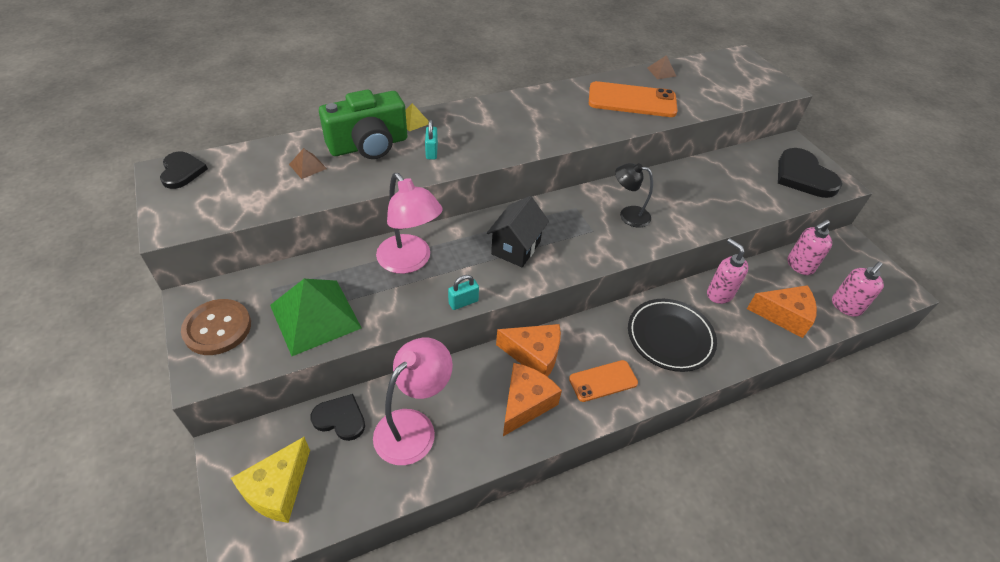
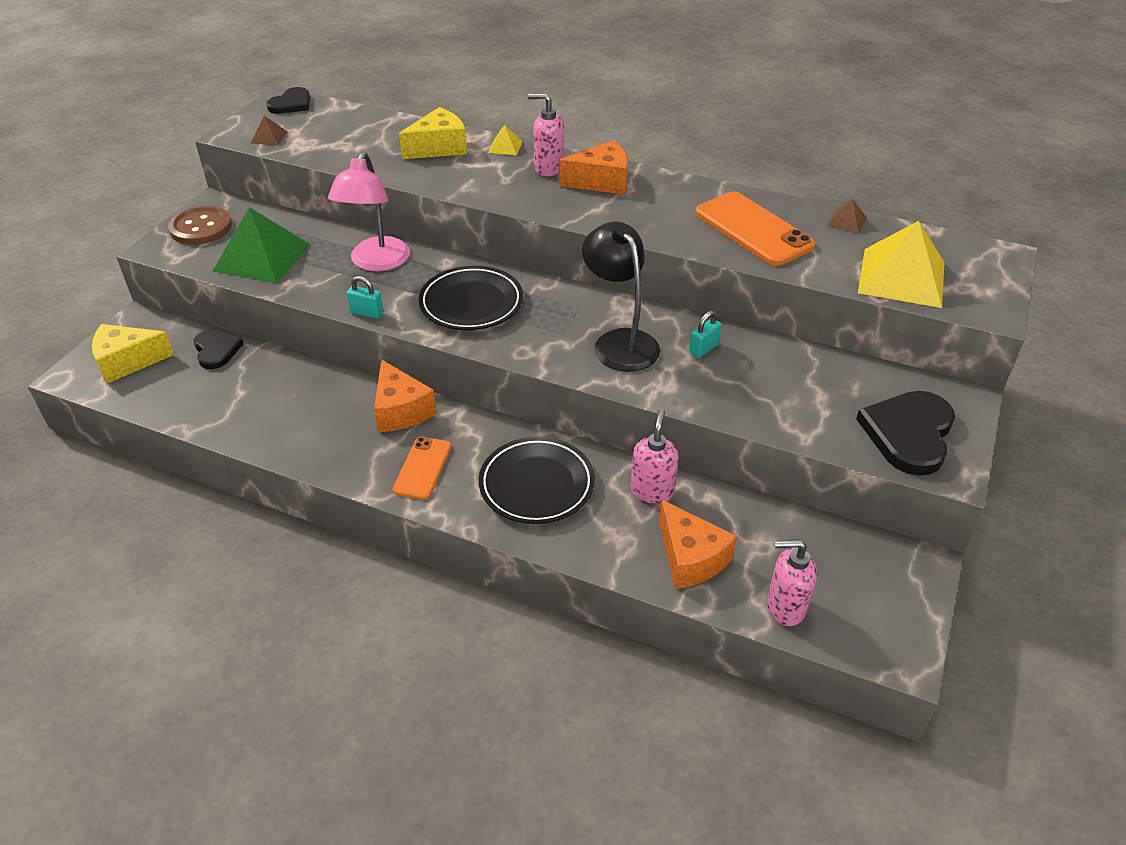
camera: 50 degrees right, 5 degrees down
(308, 166) = (372, 140): brown pyramid -> brown pyramid (269, 137)
(369, 145) = (439, 147): green camera -> yellow cheese
(413, 426) = (248, 389): pink lamp -> none
(431, 152) = (478, 176): turquoise padlock -> turquoise padlock (703, 349)
(516, 248) = (471, 303): black house -> black plate
(525, 403) = (340, 435): orange cheese -> orange cheese (601, 181)
(603, 381) = (422, 468): orange phone -> orange phone turned 75 degrees clockwise
(628, 215) = (620, 342): black lamp -> black lamp, size x1.58
(729, 90) = (902, 277): none -> yellow pyramid
(799, 266) = (799, 536): pink soap dispenser -> pink soap dispenser (548, 168)

